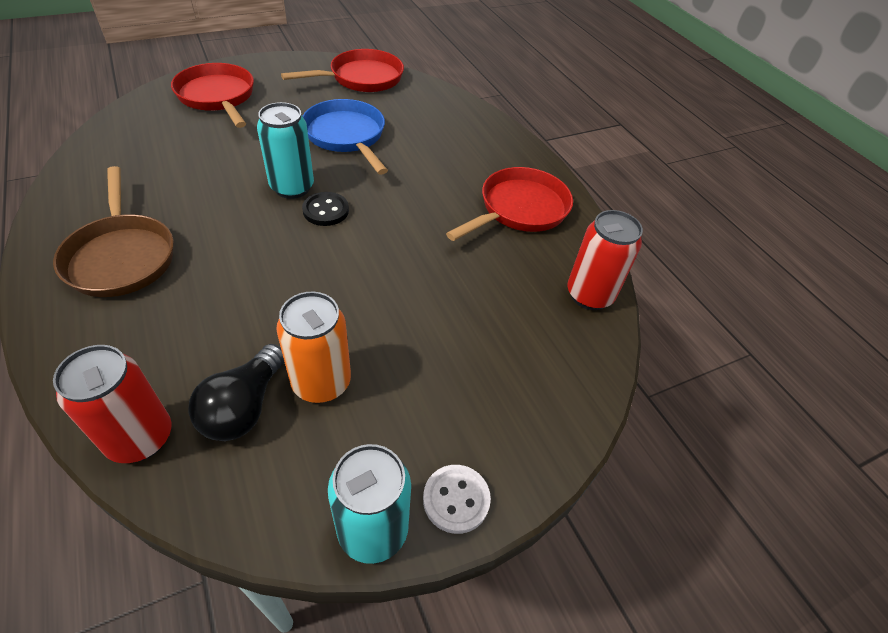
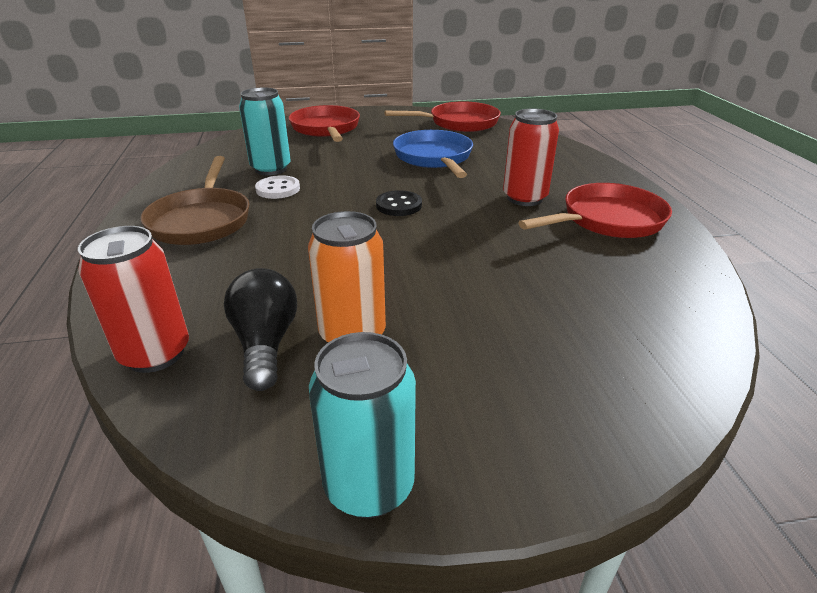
camera: 20 degrees right, 15 degrees down
(244, 407) = (265, 344): black light bulb -> black light bulb turned 135 degrees clockwise
(292, 187) = (371, 188): turquoise can -> turquoise can (271, 169)
(456, 499) = (483, 474): white button -> white button (278, 189)
(589, 295) = (688, 298): red can -> red can (524, 198)

